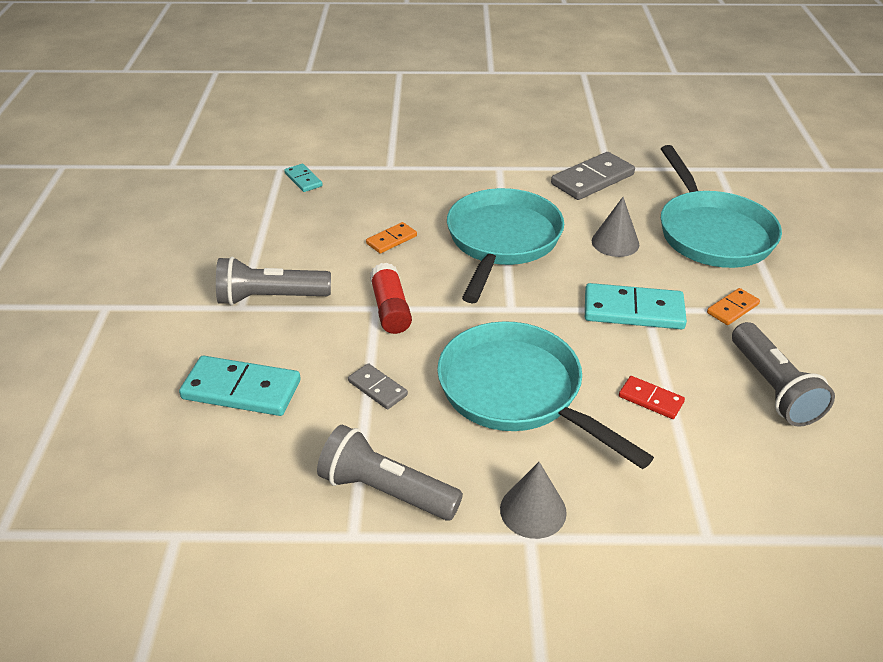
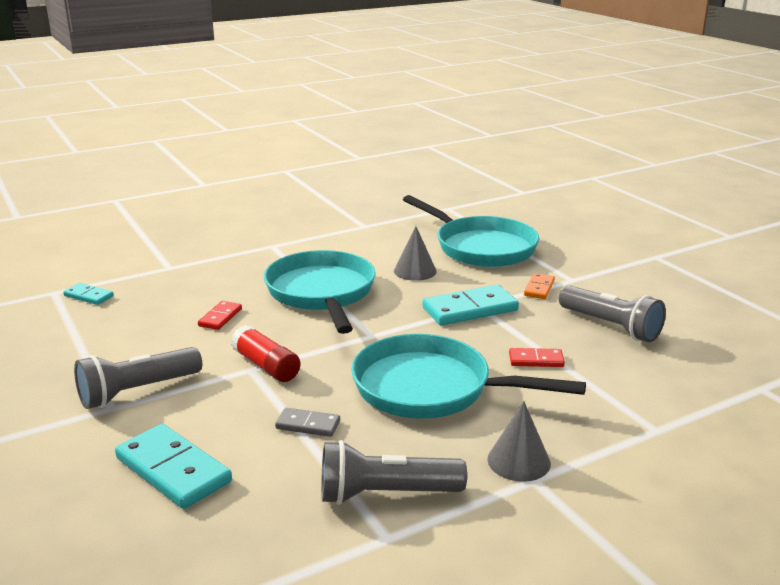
camera: 30 degrees left, 15 degrees down
(241, 390) = (173, 470): turquoise domino -> turquoise domino turned 60 degrees clockwise
(391, 240) = (220, 317): orange domino -> red domino
(592, 179) = (359, 236): grey domino -> none

